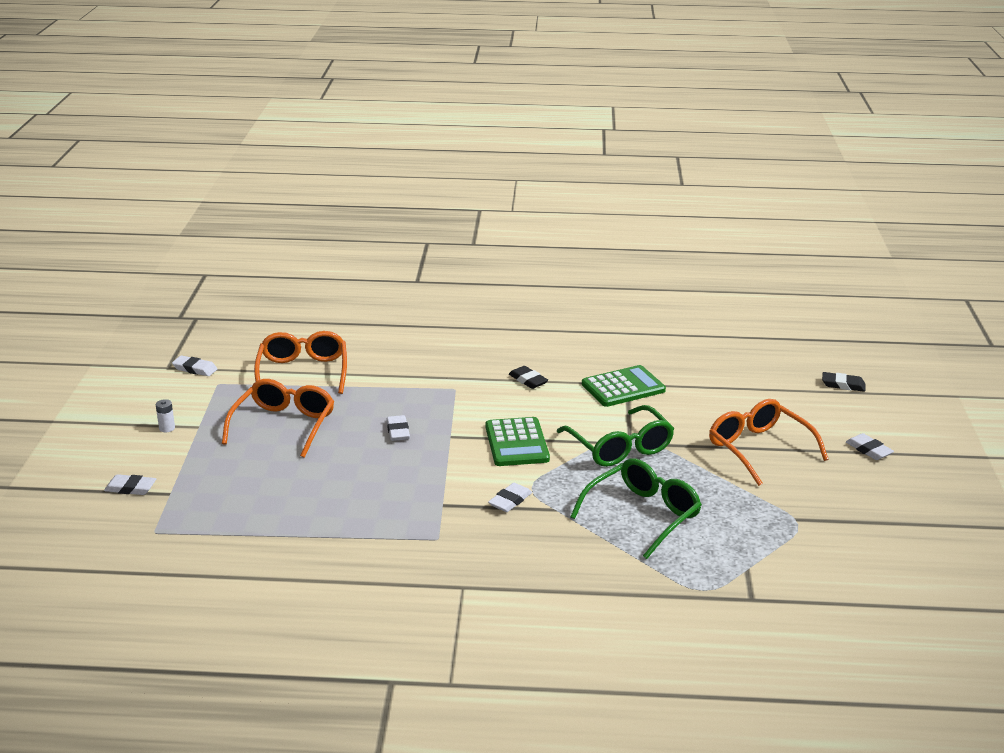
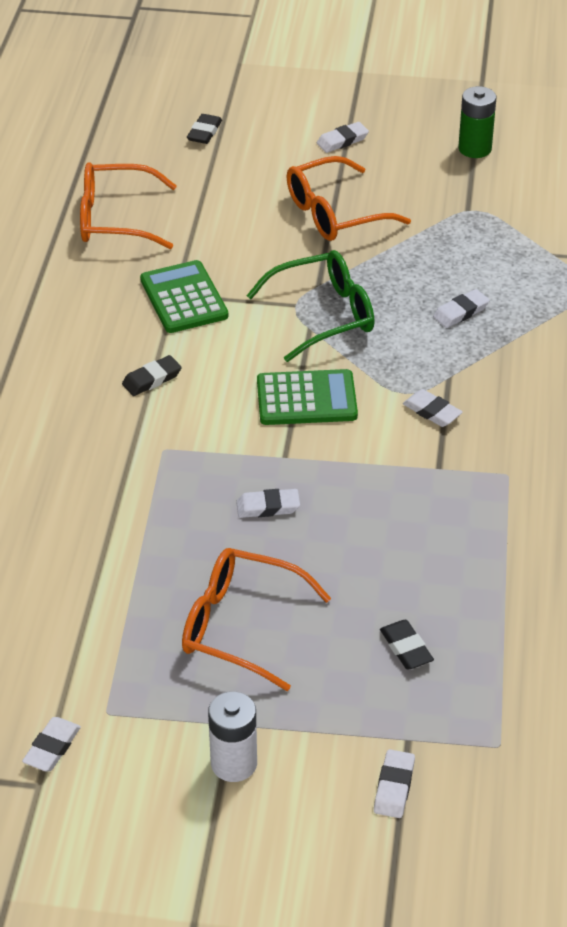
camera: 85 degrees left, 15 degrees up
(167, 428) = (234, 763): white battery -> white battery, size x1.93
(254, 491) = (406, 648): none -> black eraser
(303, 372) = (87, 611): orange glasses -> orange glasses (115, 219)
(643, 515) = (460, 312): green glasses -> white eraser
(898, 523) = (474, 148): none -> green battery

